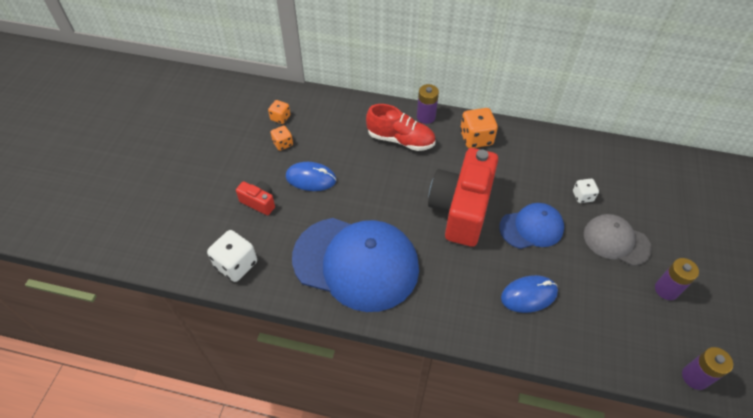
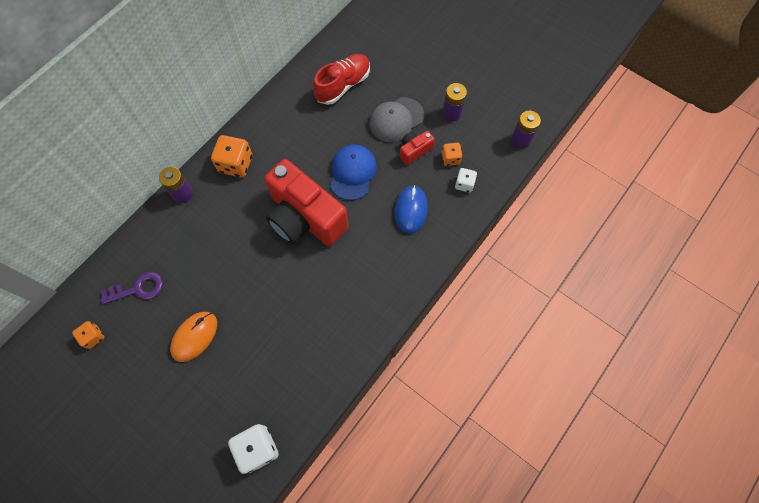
camera: 65 degrees left, 15 degrees up
(259, 202) = (195, 400): red camera -> red camera (414, 151)
(283, 144) = (132, 348): orange dice -> orange dice (450, 158)
(311, 178) = (194, 336): blue mouse -> orange mouse
(331, 126) = (138, 289): none -> purple key
(356, 263) = (313, 334): blue cap -> none
(400, 140) = (197, 231): red shoe -> red shoe (343, 85)
(582, 196) = (344, 117): white dice -> white dice (464, 184)

